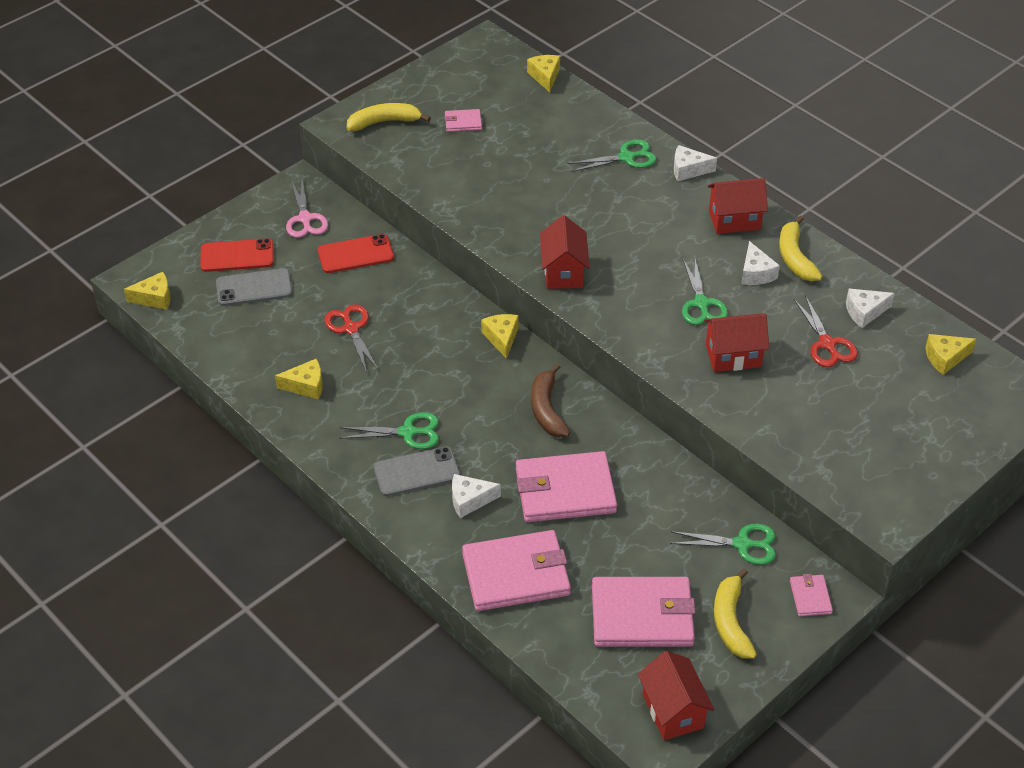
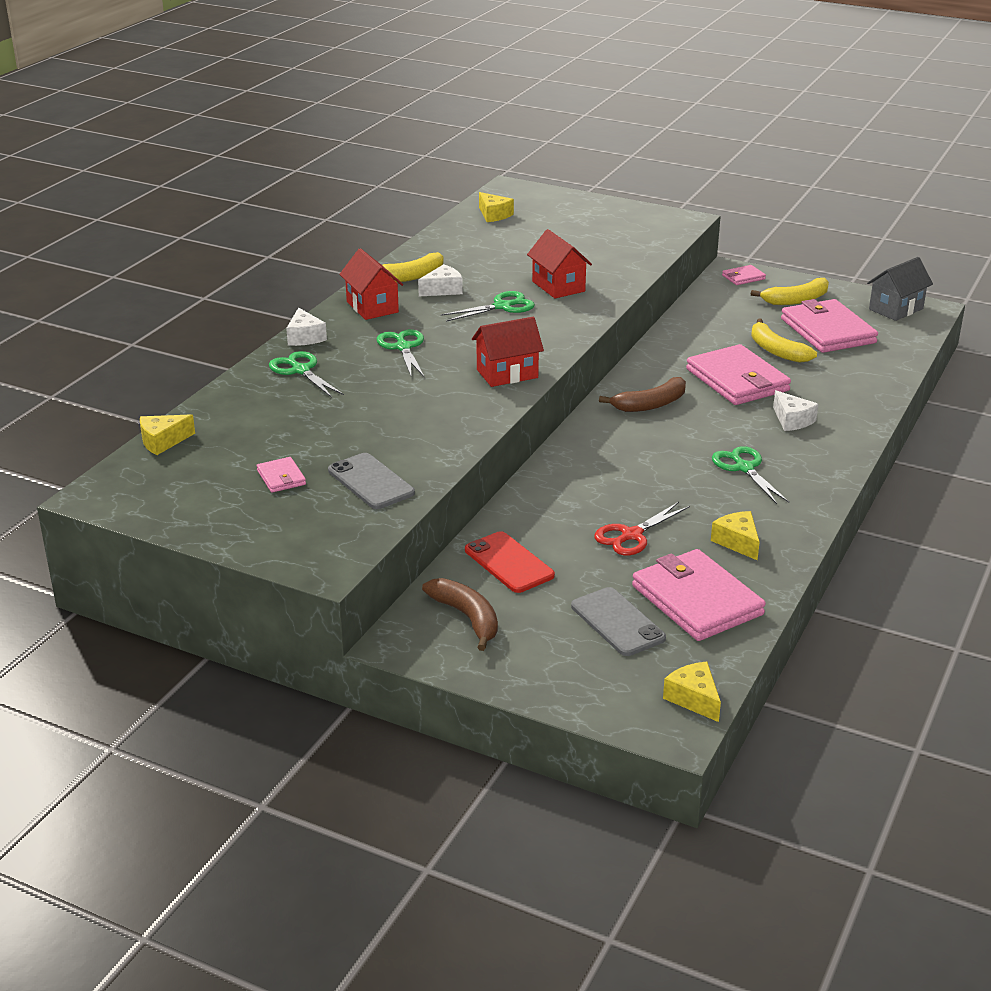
camera: 110 degrees left, 15 degrees down
(237, 256) = (571, 653): red phone -> none
(305, 219) = (467, 618): pink scissors -> brown banana
(385, 122) = (306, 533): yellow banana -> yellow banana (776, 350)
(417, 472) = (786, 452): grey phone -> grey phone (371, 482)
(501, 338) = (576, 444): yellow cheese -> none
(516, 574) = (846, 385): pink wallet -> pink wallet (696, 600)
(673, 711) = (896, 309): red house -> grey house
(742, 544) = (719, 305): green scissors -> green scissors (403, 347)
(827, 344) = (512, 254): red scissors -> none
(864, 312) = (461, 245): white cheese -> none

